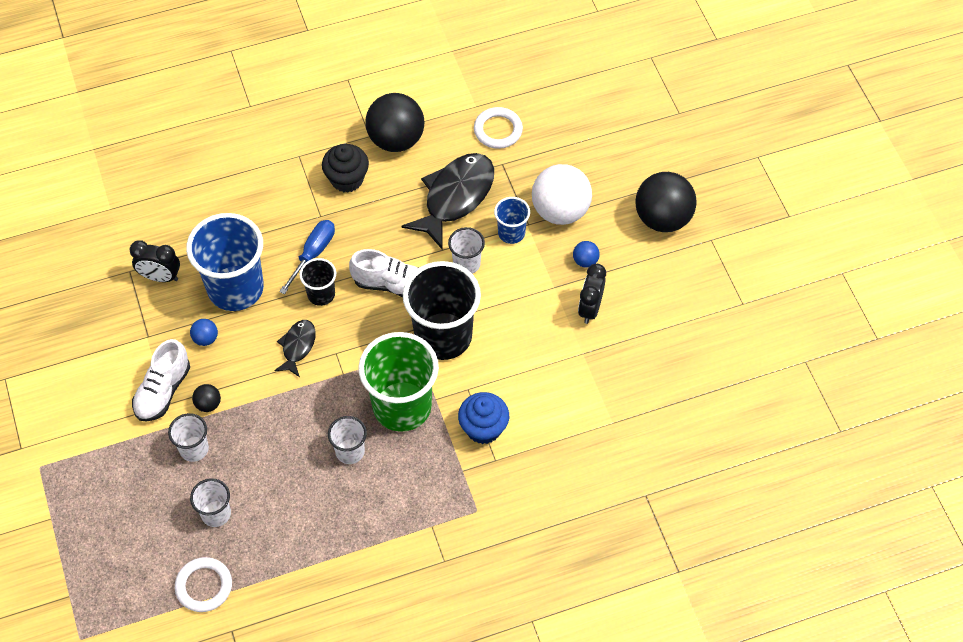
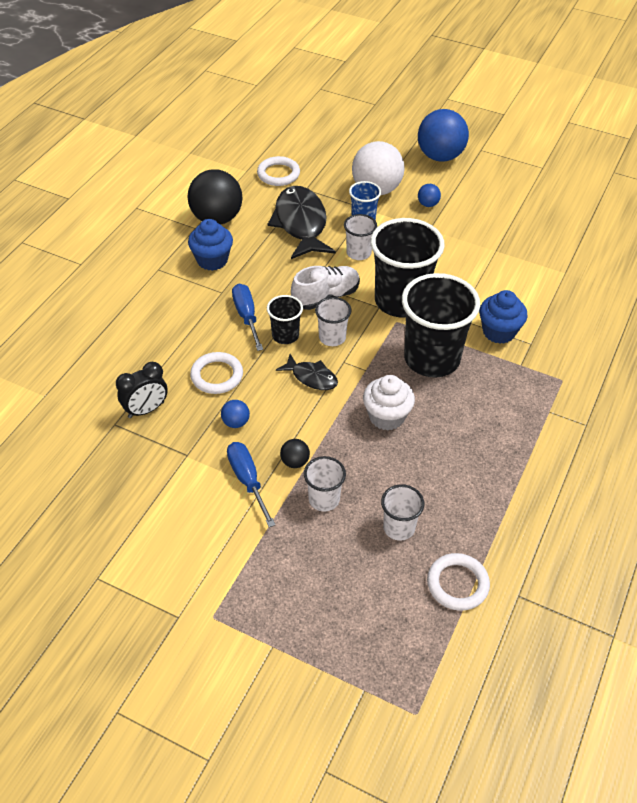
camera: 45 degrees left, 10 degrees down
(163, 391) = (248, 481): white shoe -> blue screwdriver
(235, 288) = (217, 375): blue cup -> white ring
(297, 346) = (311, 377): black fish -> black fish turned 150 degrees clockwise
(310, 425) = (386, 416): none -> white cupcake
(347, 179) = (212, 260): black cupcake -> blue cupcake
(350, 451) = (436, 411): white cup -> white cup (332, 337)
(402, 406) = (431, 359): green cup -> black cup
(590, 308) = (466, 225): black clock -> none
(663, 218) = (440, 156): black ball -> blue ball

